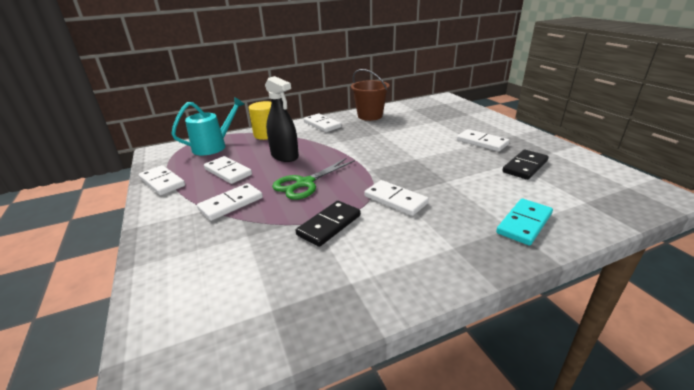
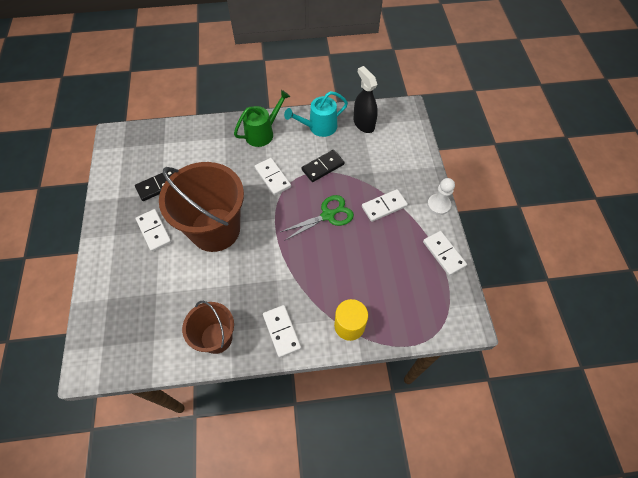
camera: 165 degrees left, 30 degrees up
(149, 220) = (438, 205): none -> white pawn
(214, 146) = (408, 314): turquoise watering can -> turquoise watering can (319, 127)
(228, 172) = (389, 253): white domino -> none
(285, 156) = (337, 266): black spray bottle -> black spray bottle (363, 124)
(424, 153) = (215, 229): none -> brown bucket
(457, 247) = (263, 133): none -> green watering can
(524, 223) = (215, 138): turquoise domino -> none

